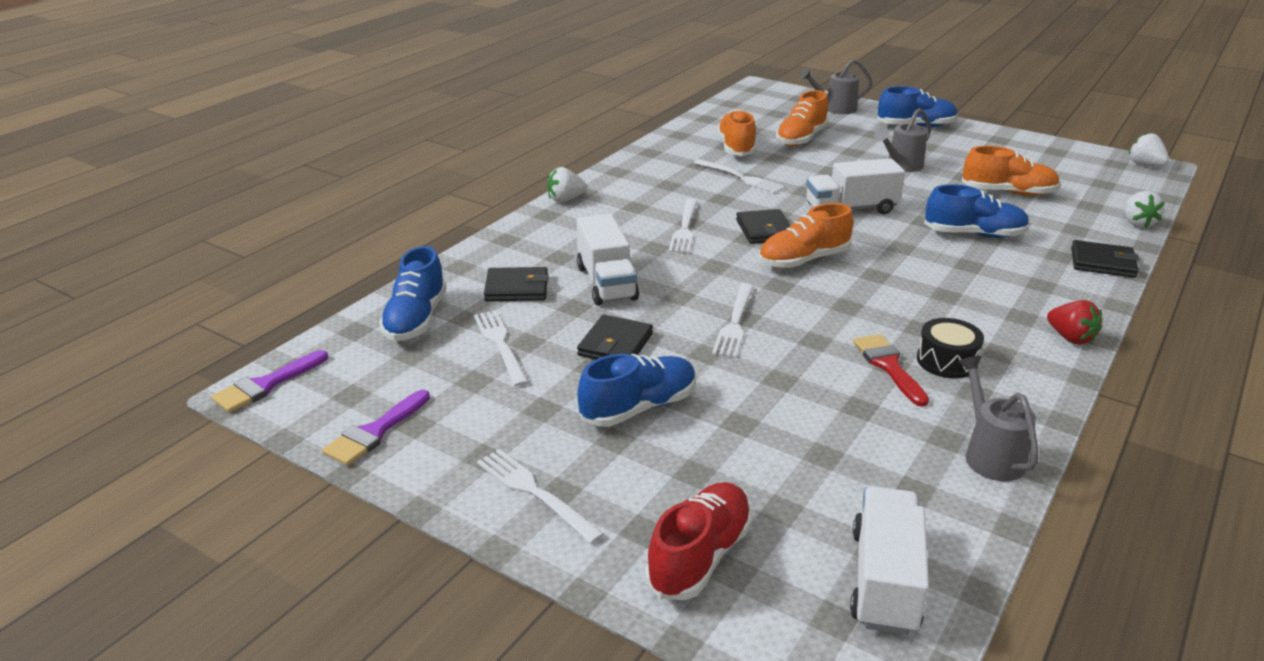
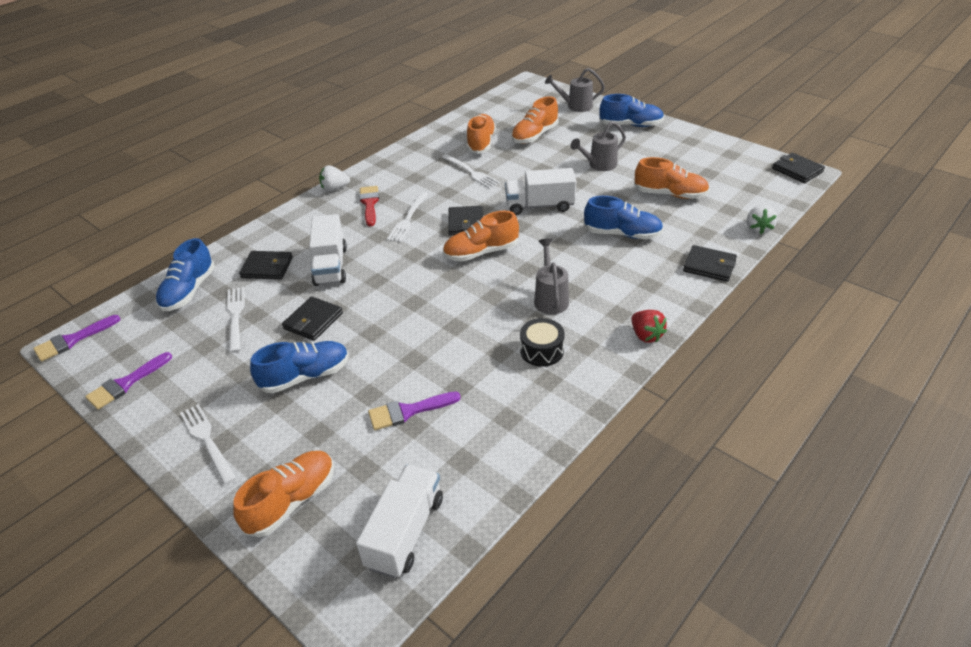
camera: 10 degrees right, 10 degrees up
(700, 556) = (292, 501): red shoe -> orange shoe
(734, 323) = (404, 307): white fork -> none
(806, 439) = (408, 411): none -> purple brush
(888, 366) = (497, 352): red brush -> red brush (369, 204)
(990, 455) = (531, 435): grey watering can -> grey watering can (550, 298)
(1145, 165) = (797, 170): white strawberry -> black wallet

